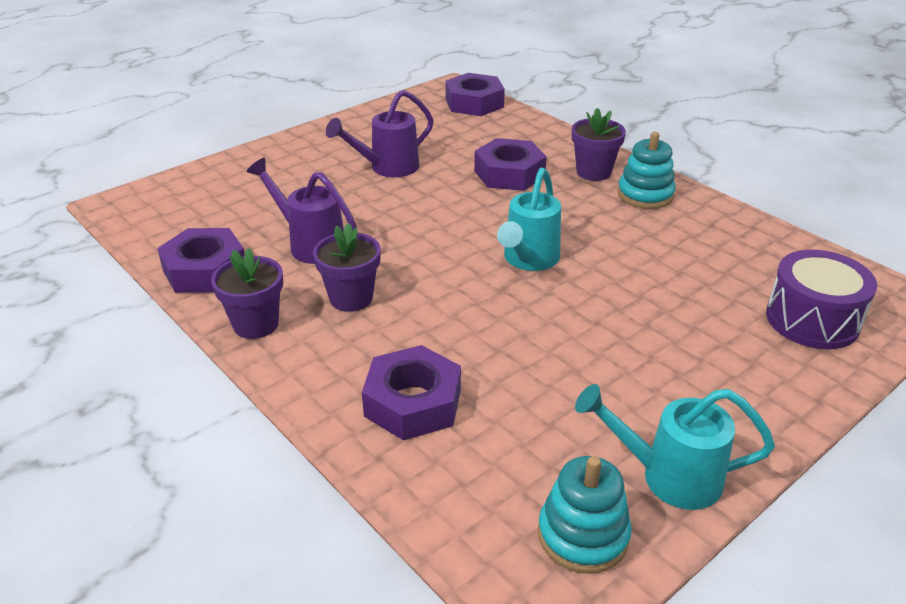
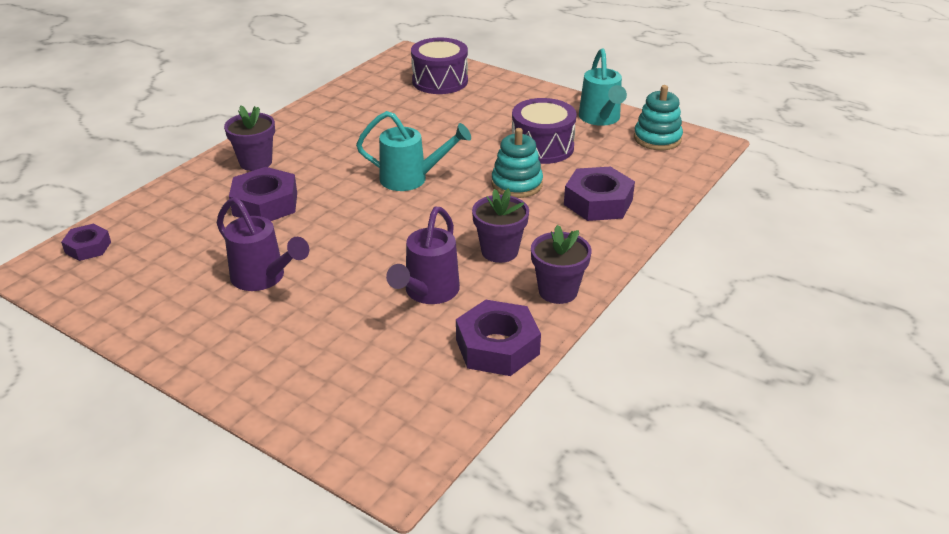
camera: 105 degrees left, 0 degrees up
(474, 103) = (88, 247): purple nut -> purple nut, size x0.59
(582, 383) = (542, 147): none -> purple drum
(645, 195) = (293, 137): turquoise stacking toy -> turquoise stacking toy (517, 184)

